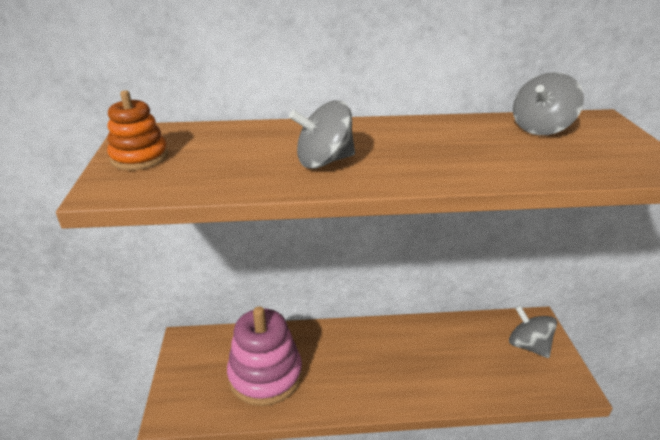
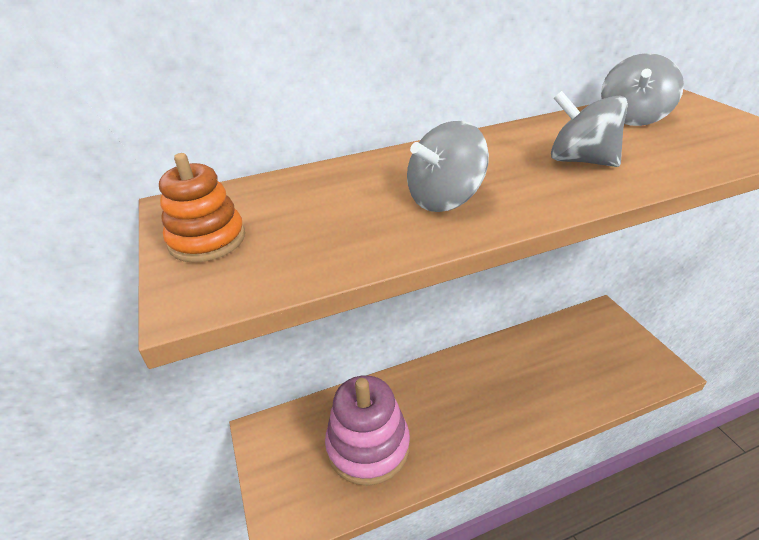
camera: 15 degrees left, 5 degrees up
(528, 345) = (607, 339): grey spinning top -> grey spinning top (580, 161)

